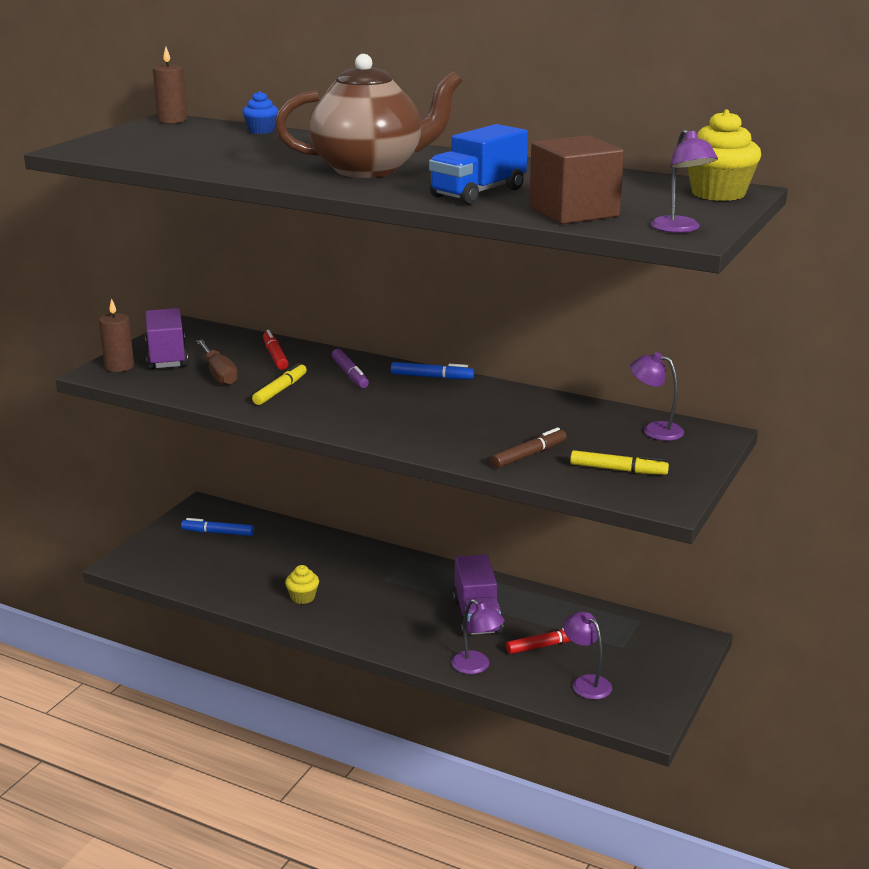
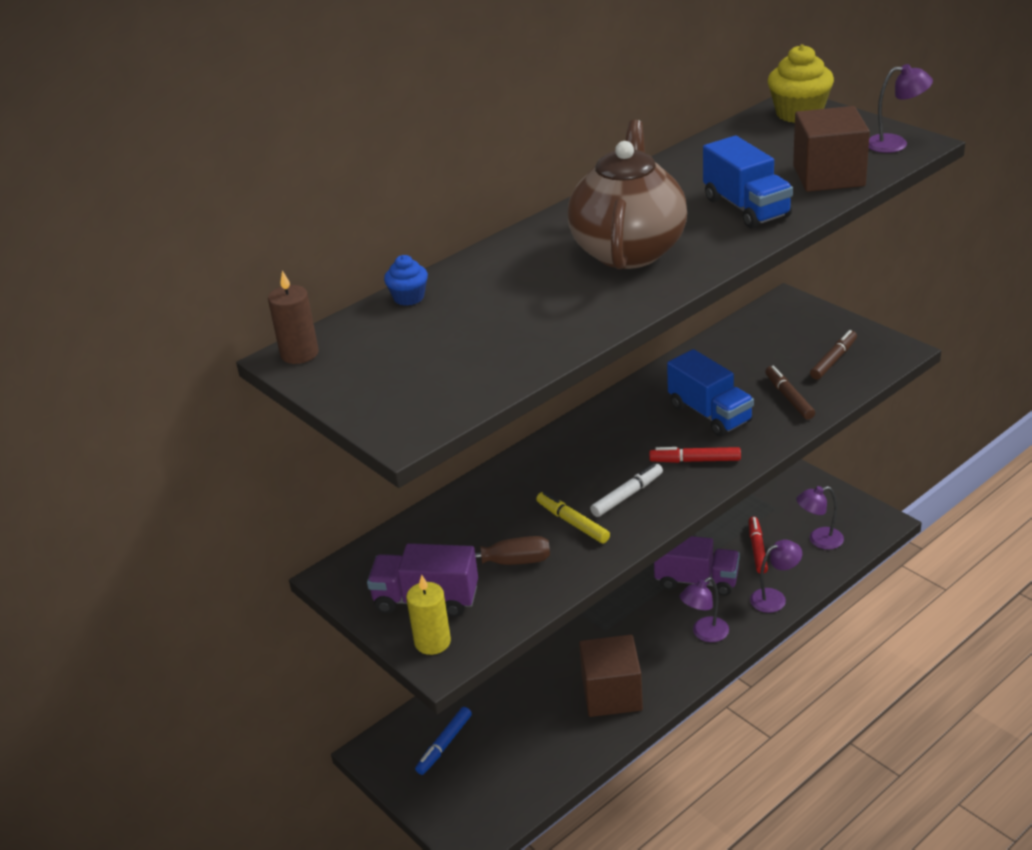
camera: 65 degrees left, 10 degrees up
(119, 366) = (432, 642): brown candle -> yellow candle
(275, 356) = (475, 515): red marker -> red marker (695, 460)
(303, 597) = (611, 694): yellow cupcake -> brown cube
(328, 405) = (627, 495): none -> white marker
(350, 374) = (556, 471): purple marker -> none
(432, 377) = (593, 421): blue marker -> none
(475, 422) = (709, 414): none -> blue truck
(618, 470) = (833, 360): yellow marker -> brown marker
(655, 430) = (766, 327): purple lamp -> purple lamp (704, 633)

